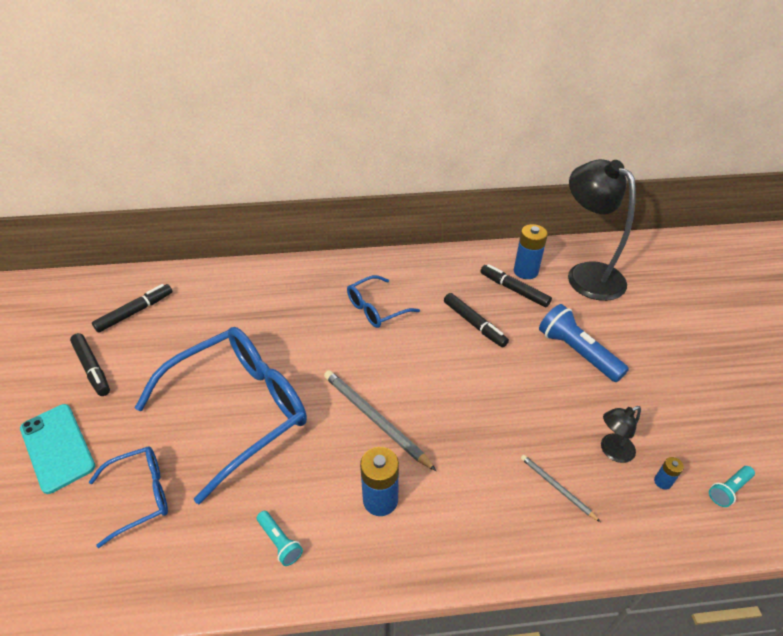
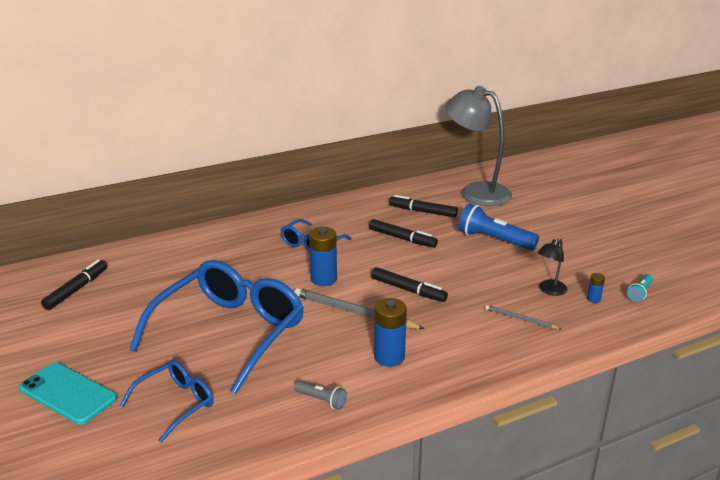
camera: 20 degrees left, 15 degrees down
(92, 368) = (61, 336): black marker -> black marker (408, 290)
(279, 542) = (321, 400): turquoise flashlight -> grey flashlight
(525, 271) = (425, 198): blue battery -> blue battery (323, 279)
(587, 274) = (476, 191): black lamp -> grey lamp

